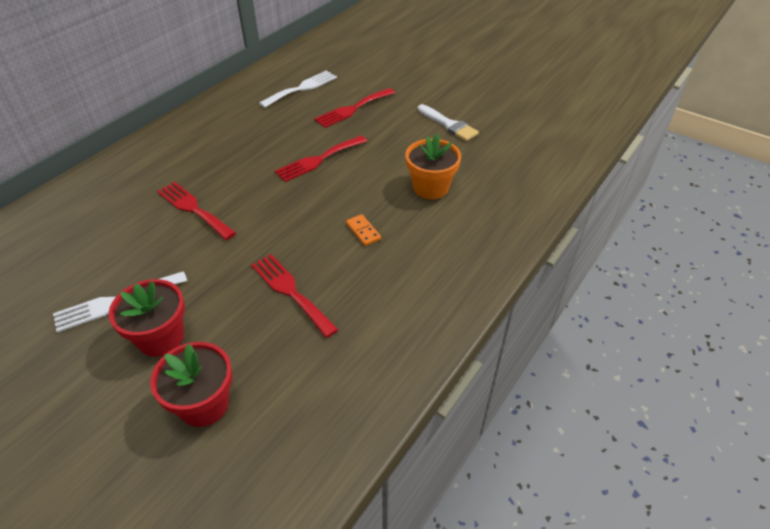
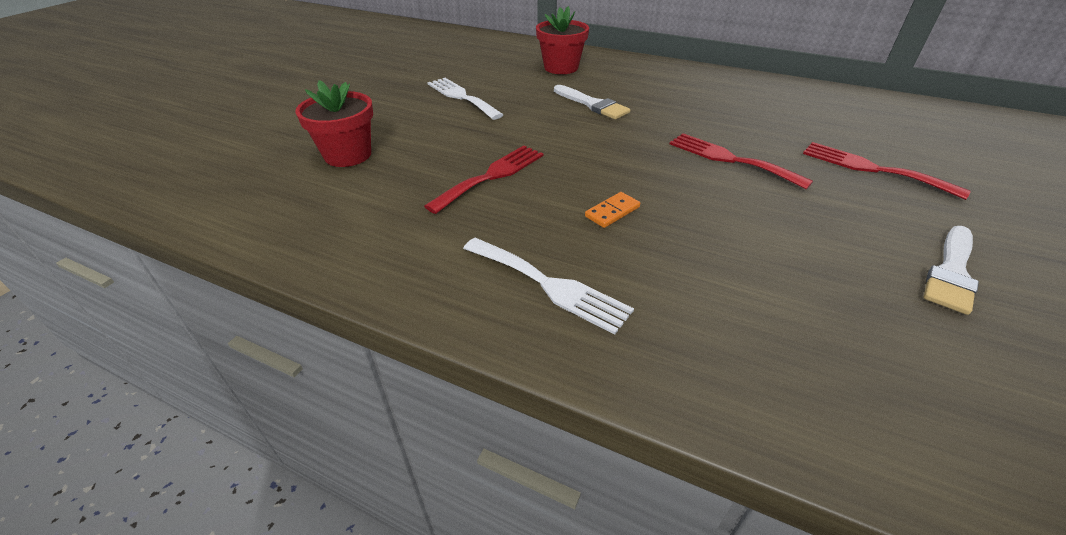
camera: 80 degrees right, 5 degrees down
(161, 338) = (423, 122): red flower pot -> red flower pot (561, 68)
(193, 209) = (592, 104): red fork -> white brush
(302, 88) = (870, 125): white fork -> white fork (549, 285)
(430, 187) = (750, 265): orange flower pot -> none

